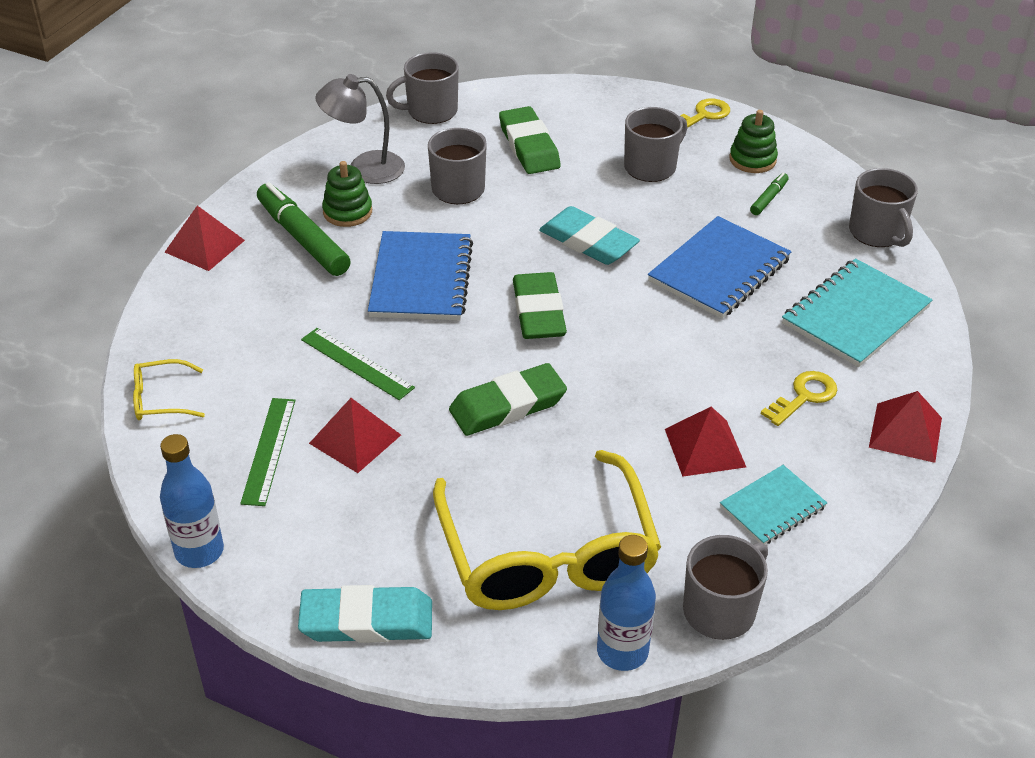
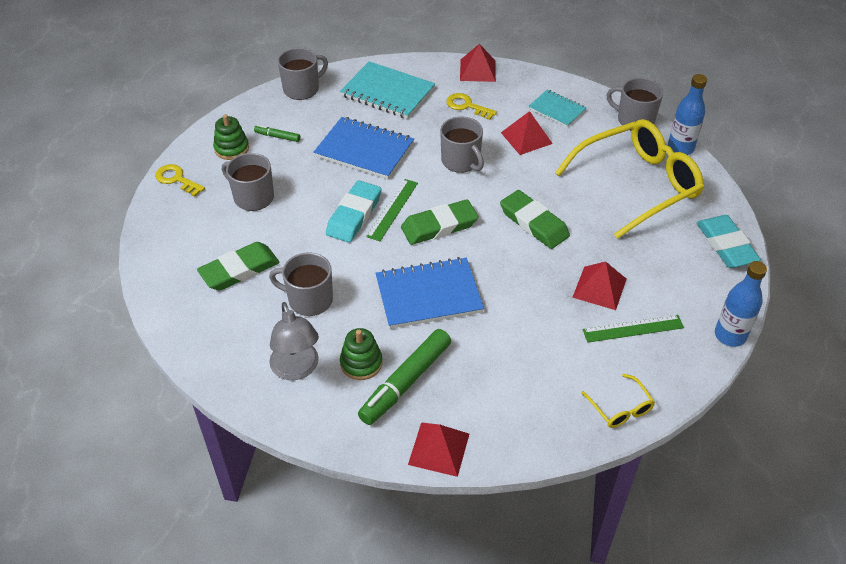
camera: 105 degrees left, 5 degrees up
(357, 363) = (531, 306): green ruler -> green ruler (392, 209)
(430, 111) = (198, 346): grey mug -> grey mug (461, 161)

